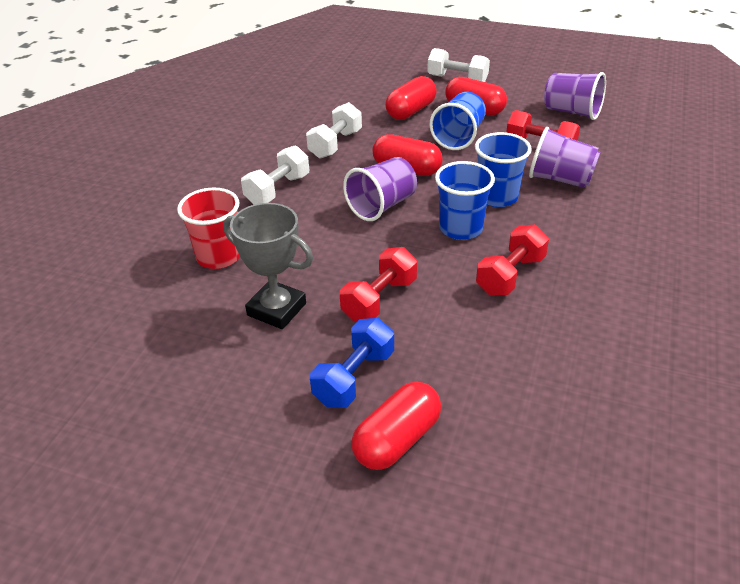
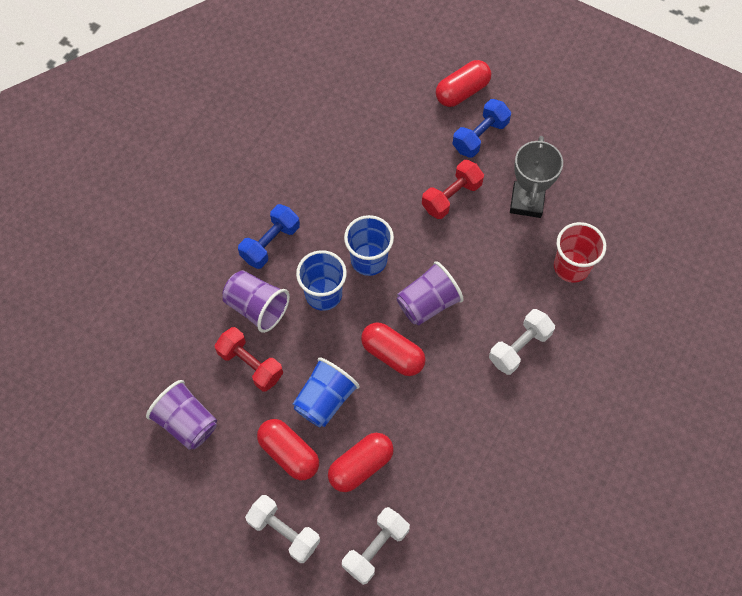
camera: 170 degrees left, 25 degrees up
(276, 309) = (527, 202): grey trophy -> grey trophy turned 60 degrees clockwise
(335, 144) = (455, 414): white dumbbell -> white dumbbell (375, 548)
(510, 275) = (349, 201): red dumbbell -> none
(580, 226) = (270, 243): none -> blue dumbbell

